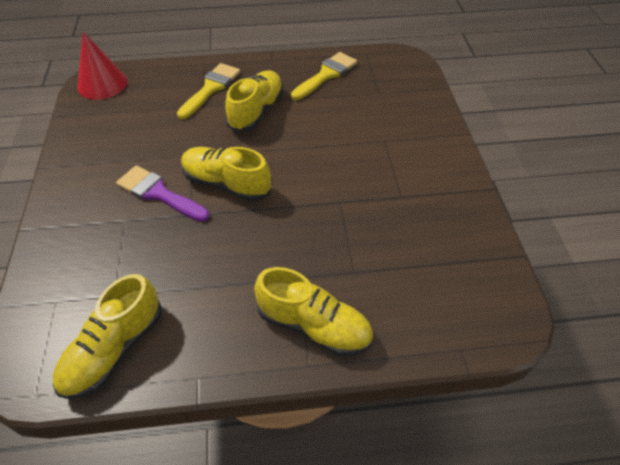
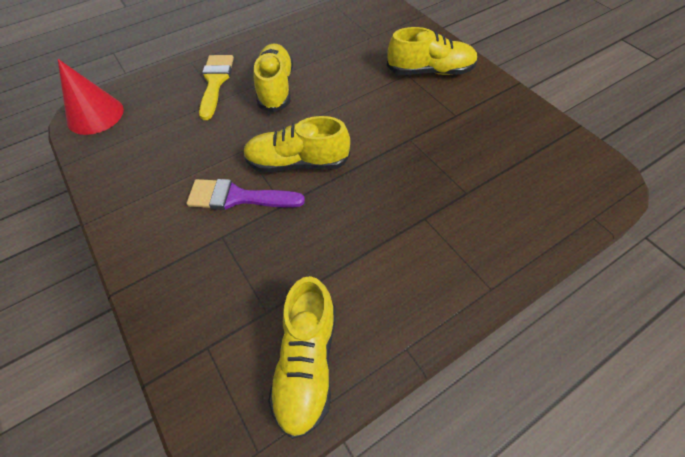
camera: 25 degrees left, 5 degrees up
(314, 325) = (469, 253): yellow shoe -> yellow shoe (430, 71)
(326, 75) = (315, 36): yellow brush -> none

